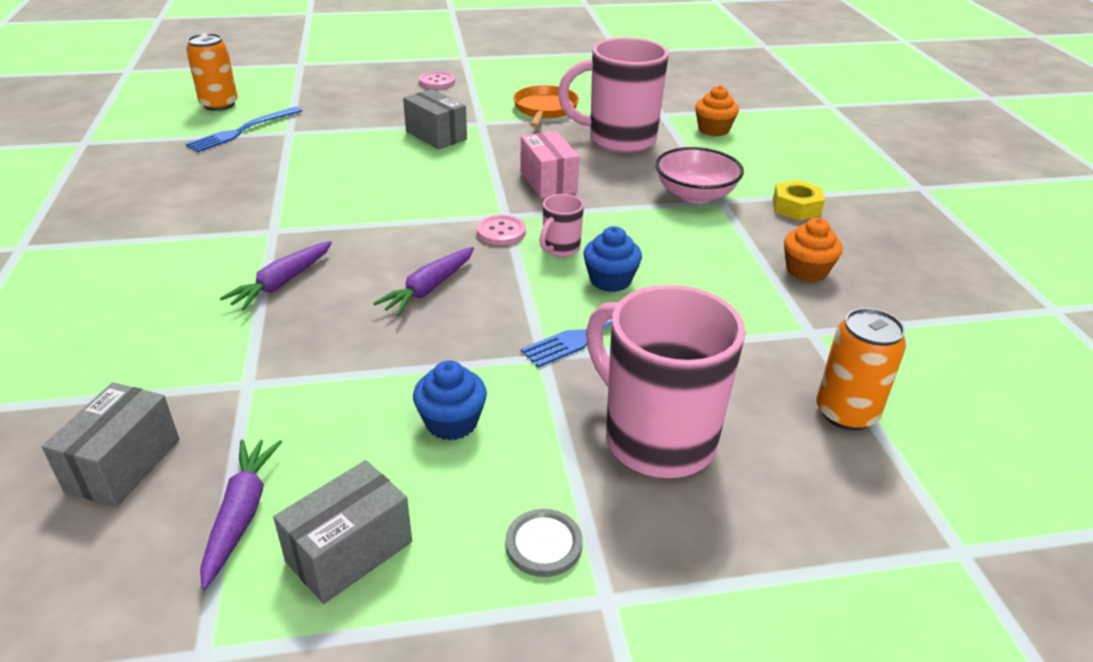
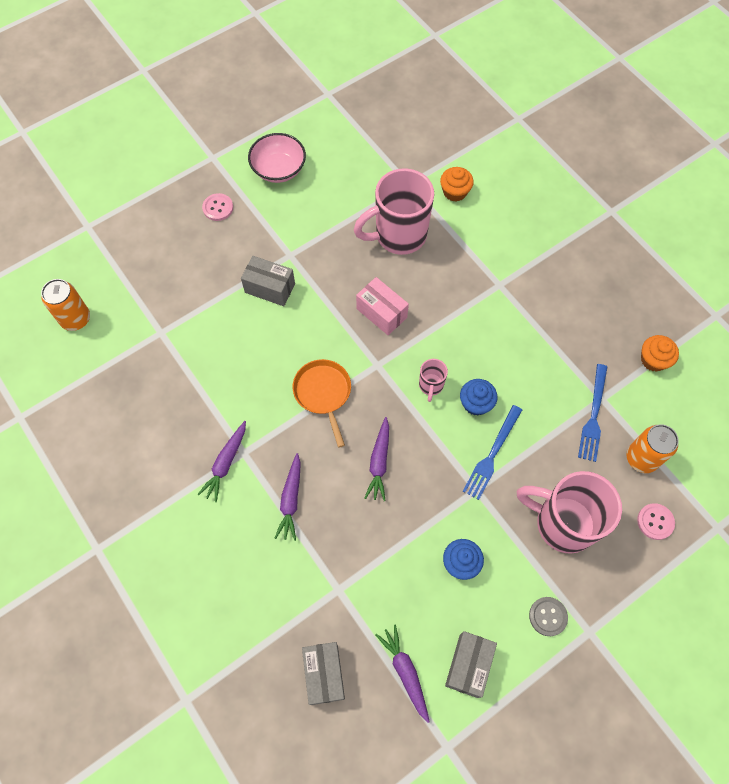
camera: 25 degrees left, 30 degrees up
(242, 232) = (226, 463): none -> purple carrot
(243, 130) = (125, 346): blue fork -> blue fork (593, 415)
(501, 232) = (385, 385): pink button -> pink button (655, 522)
(545, 109) = (324, 215): orange pan -> orange pan (323, 393)
(695, 195) = (480, 285): pink bowl -> pink bowl (279, 169)
(796, 207) = (547, 271): yellow nut -> none
(806, 270) = (578, 340): orange cupcake -> orange cupcake (653, 360)

